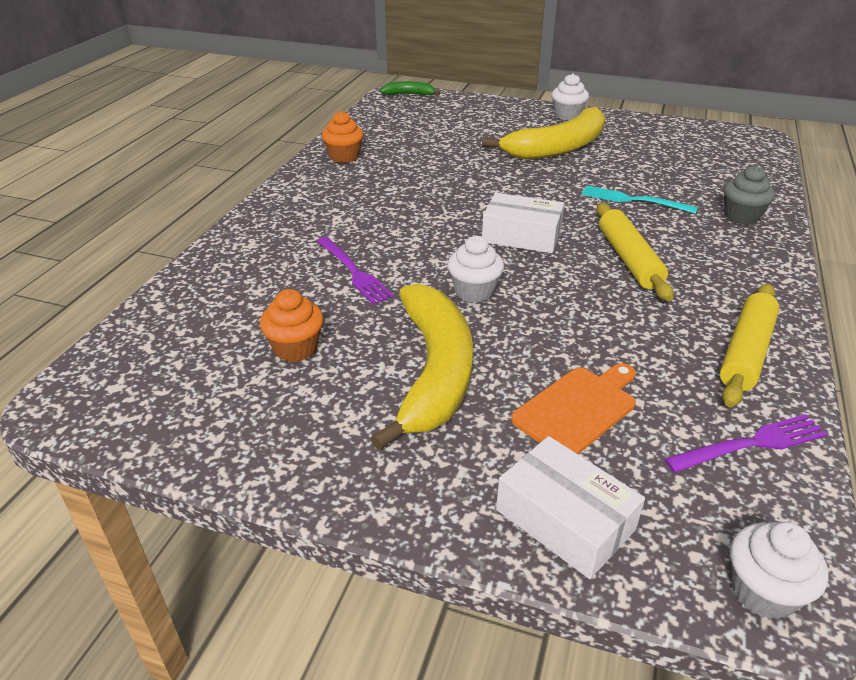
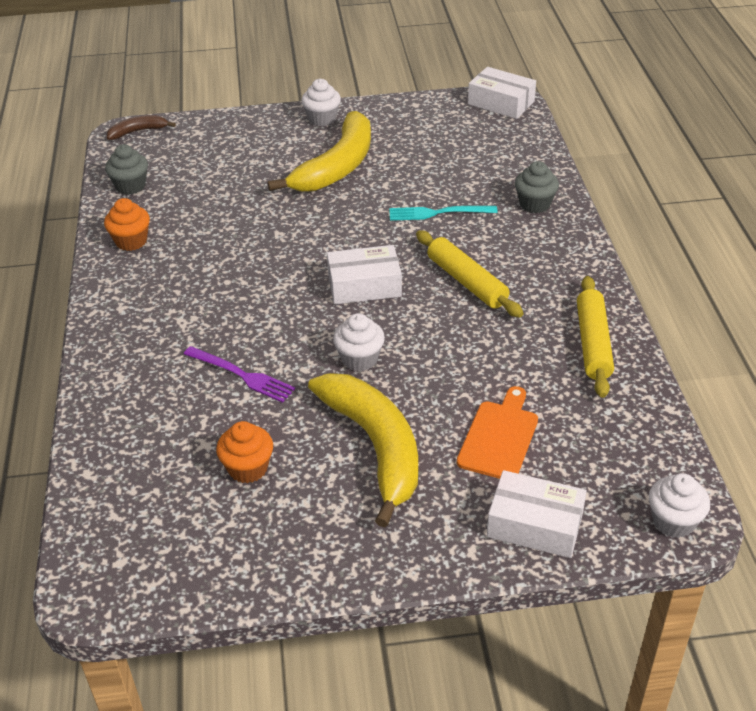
camera: 25 degrees left, 5 degrees up
(374, 124) = (130, 186): none -> grey cupcake
(409, 94) = (138, 131): green banana -> brown banana
(747, 137) = (501, 103): none -> white box
(752, 443) = (627, 419): purple fork -> none

